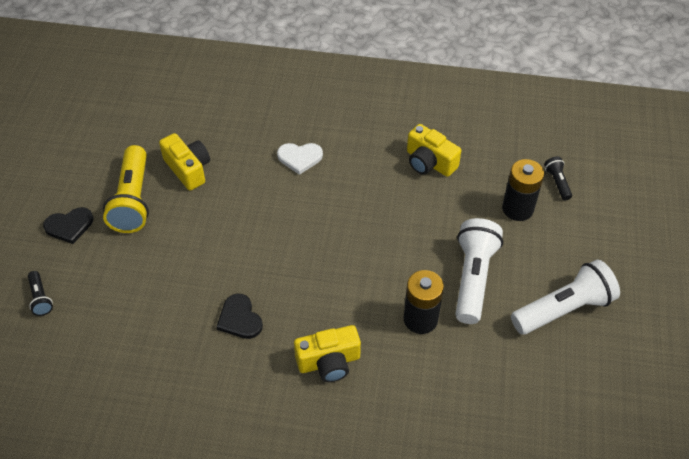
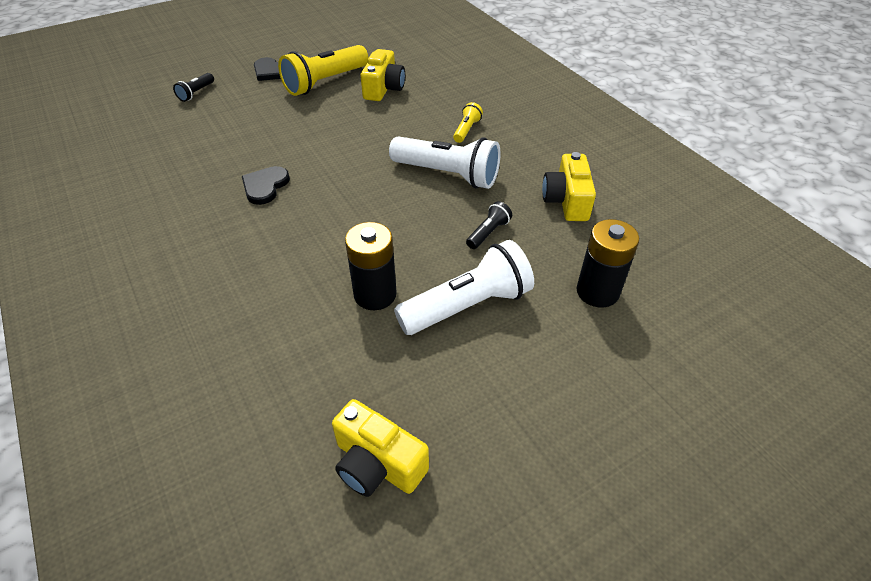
camera: 50 degrees right, 5 degrees down
(300, 158) = (466, 130): white heart -> yellow flashlight
(329, 362) = (266, 260): yellow camera -> yellow camera (377, 464)
(557, 182) = (676, 304): black flashlight -> black flashlight (488, 233)
(563, 309) = (512, 407): white flashlight -> white flashlight (447, 174)

